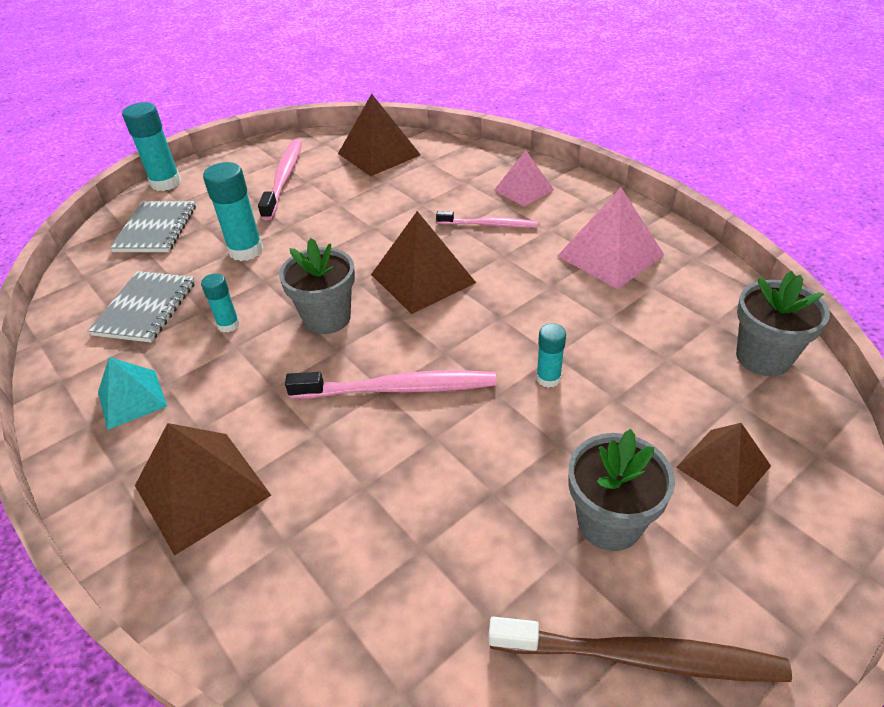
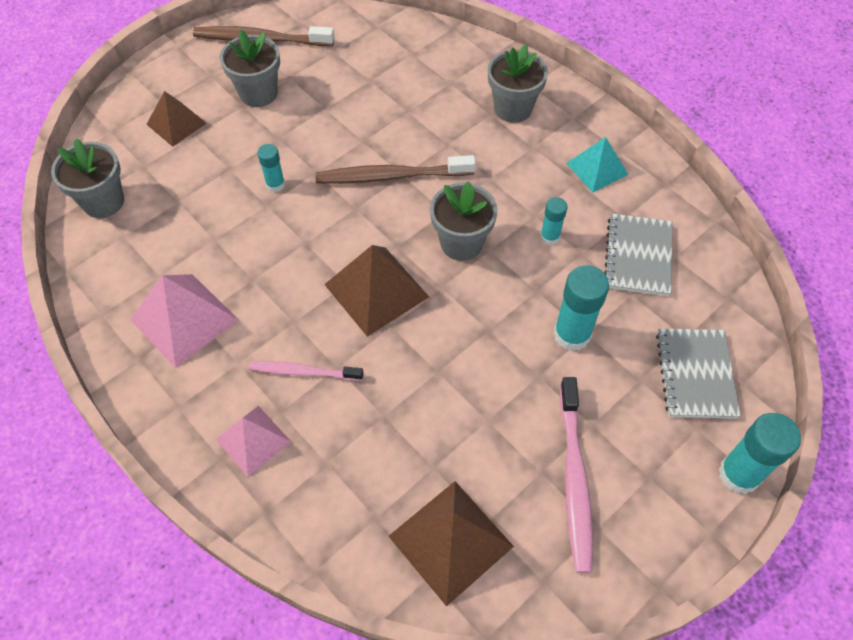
camera: 175 degrees right, 15 degrees up
(202, 490) = (513, 108): brown pyramid -> grey flower pot
(398, 389) = (391, 176): pink toothbrush -> brown toothbrush

